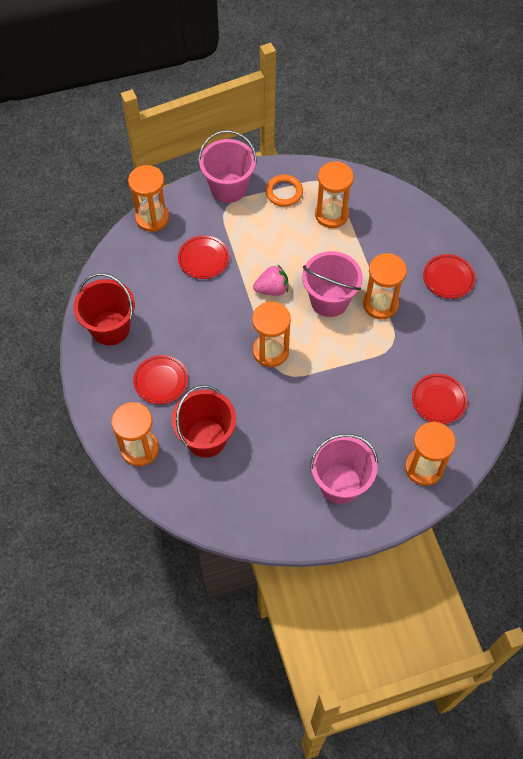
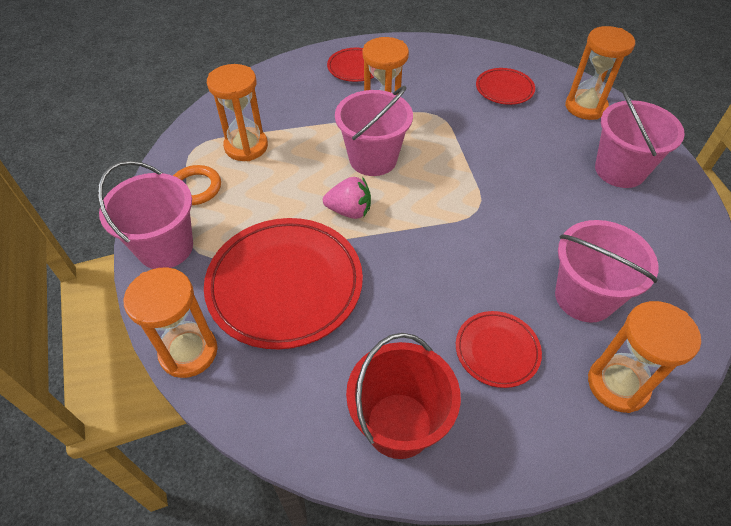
camera: 85 degrees left, 10 degrees down
(203, 259) = (285, 285): red plate -> red plate, size x1.99
(206, 438) = (584, 297): red bucket -> pink bucket
(270, 351) = (445, 219): orange hourglass -> none
(272, 289) = (349, 211): pink strawberry -> pink strawberry turned 105 degrees clockwise

